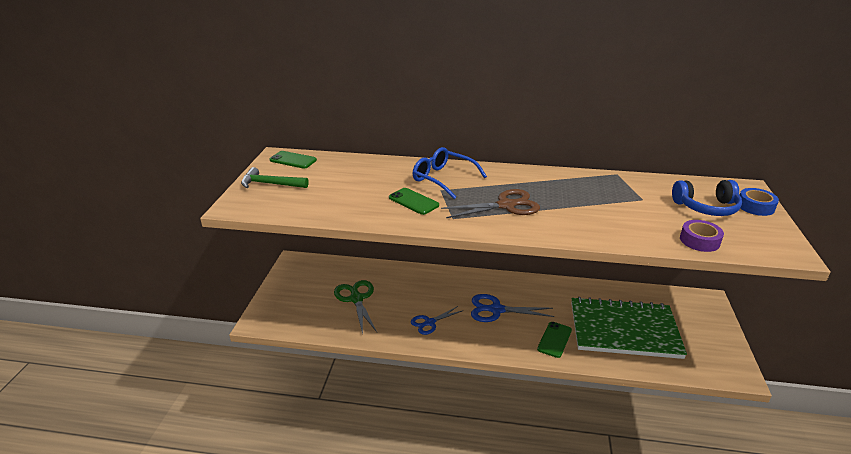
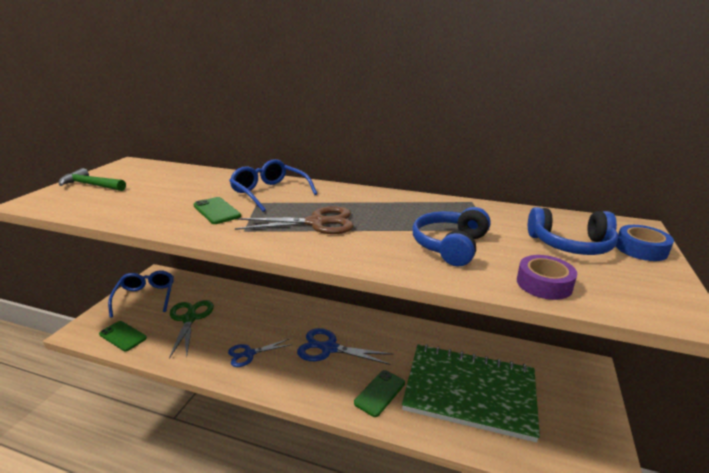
camera: 10 degrees right, 5 degrees down
(293, 160) = (137, 167): green phone -> green phone (123, 336)
(299, 283) = (146, 297): none -> blue glasses
(621, 217) = (450, 246): none -> blue headphones

